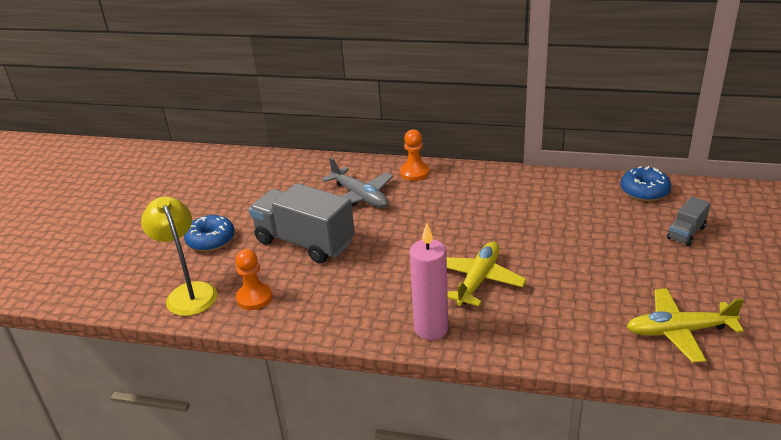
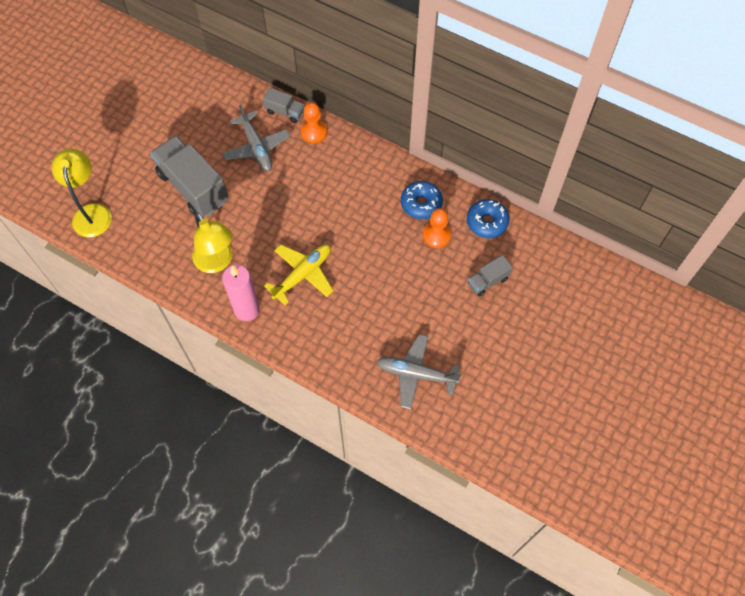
camera: 15 degrees right, 30 degrees up
(211, 240) = (124, 159): blue donut -> blue donut (421, 204)
(254, 297) = (136, 235): orange pawn -> orange pawn (436, 235)
(368, 296) = (217, 262): none -> yellow lamp
(374, 166) = (285, 112): none -> grey truck
(679, 331) = (416, 374): yellow plane -> grey plane

